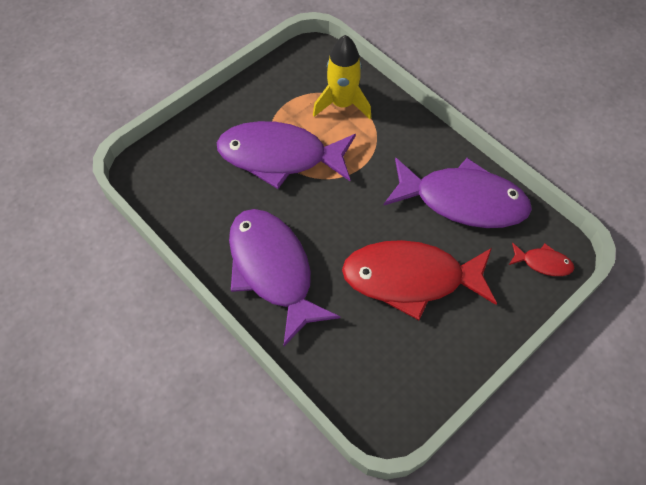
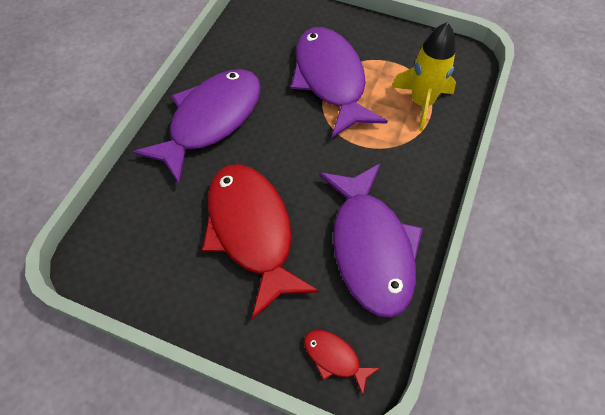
camera: 65 degrees right, 0 degrees up
(543, 263) = (334, 358): red fish -> red fish turned 135 degrees clockwise

